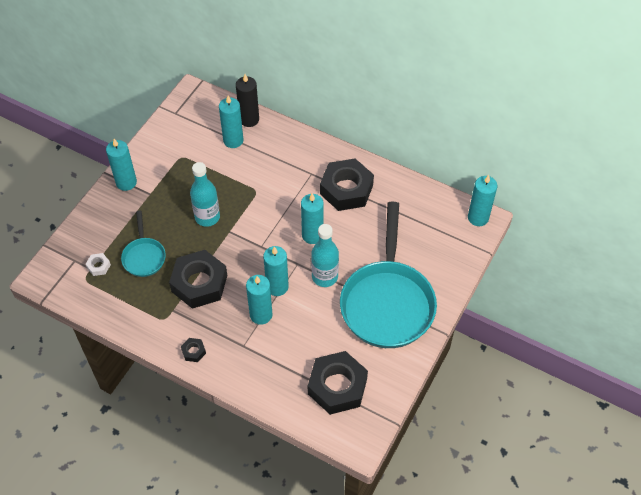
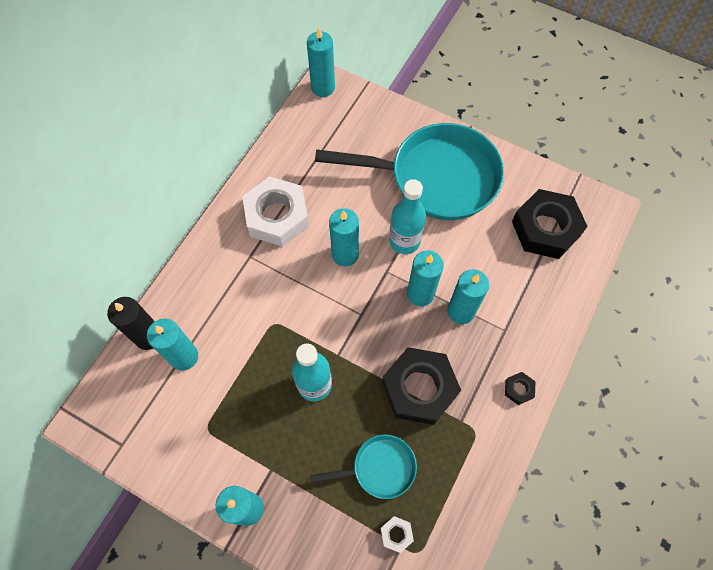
camera: 90 degrees left, 10 degrees up
(346, 189) = (277, 216): black nut -> white nut

